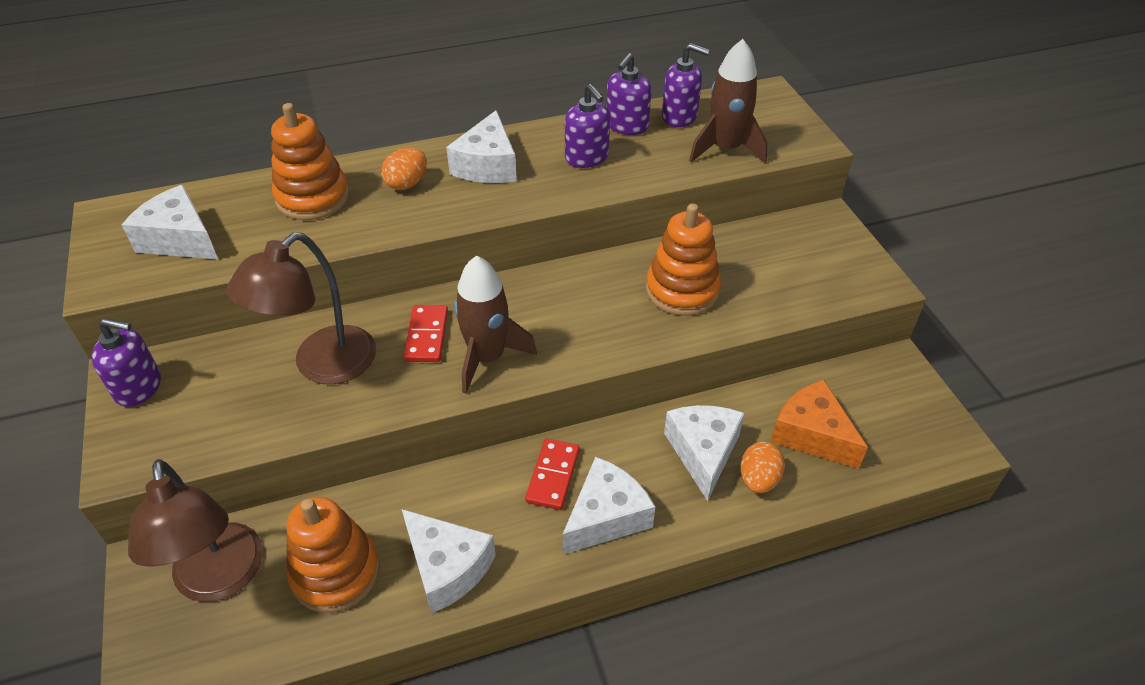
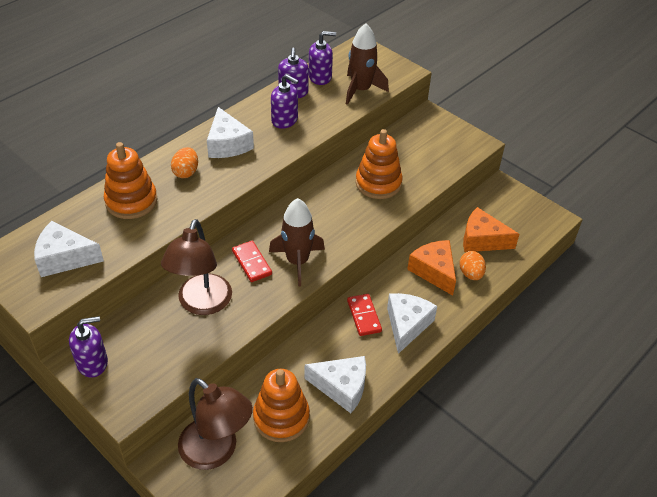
camera: 30 degrees left, 0 degrees up
(703, 452) = (434, 271): white cheese -> orange cheese

